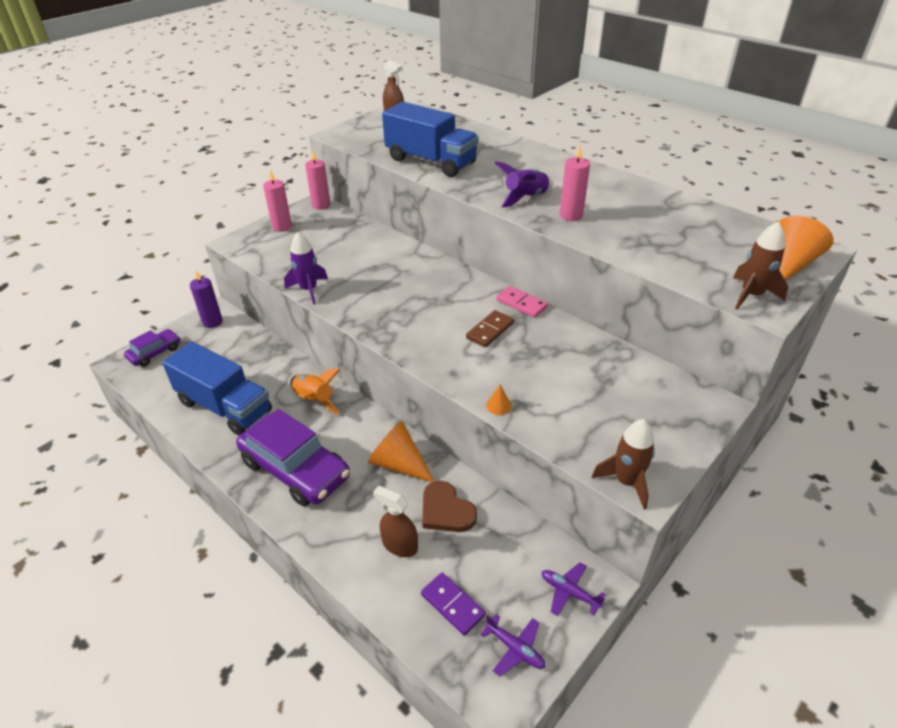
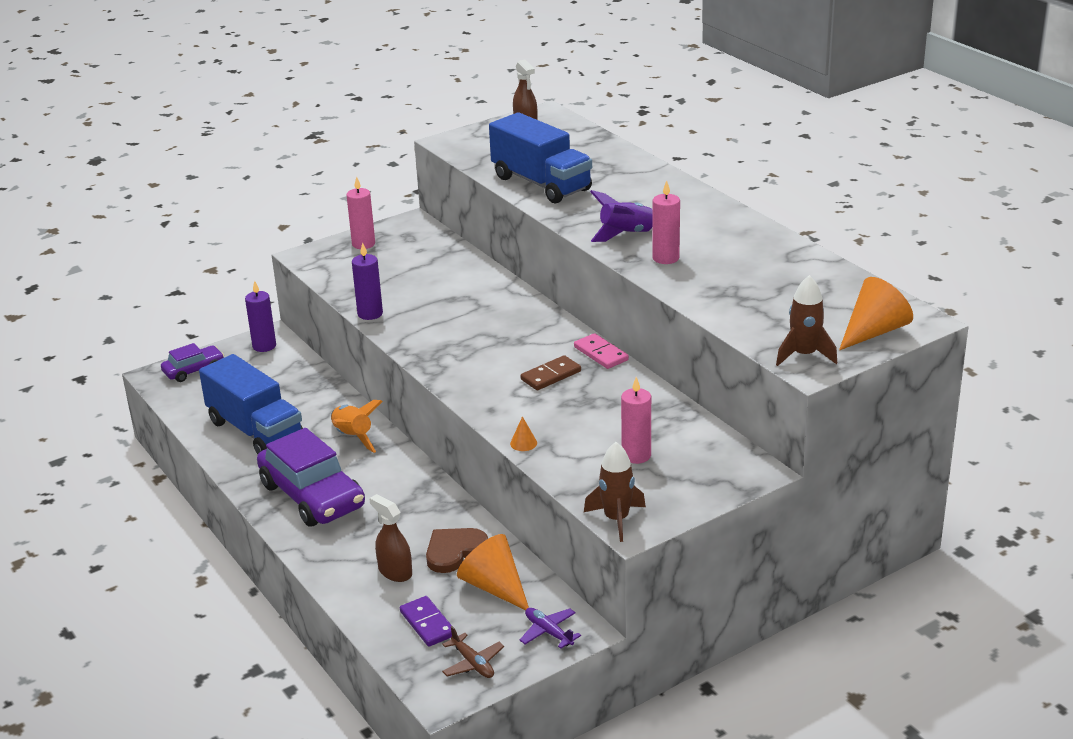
camera: 15 degrees right, 10 degrees down
(309, 290) = (370, 314): purple rocket -> purple candle
(321, 205) = (418, 224): pink candle -> pink candle (636, 455)
(399, 464) = (422, 506): orange cone -> orange cone (494, 587)
(446, 510) = (454, 551): brown heart -> brown heart turned 75 degrees clockwise
(515, 648) = (473, 663): purple plane -> brown plane

